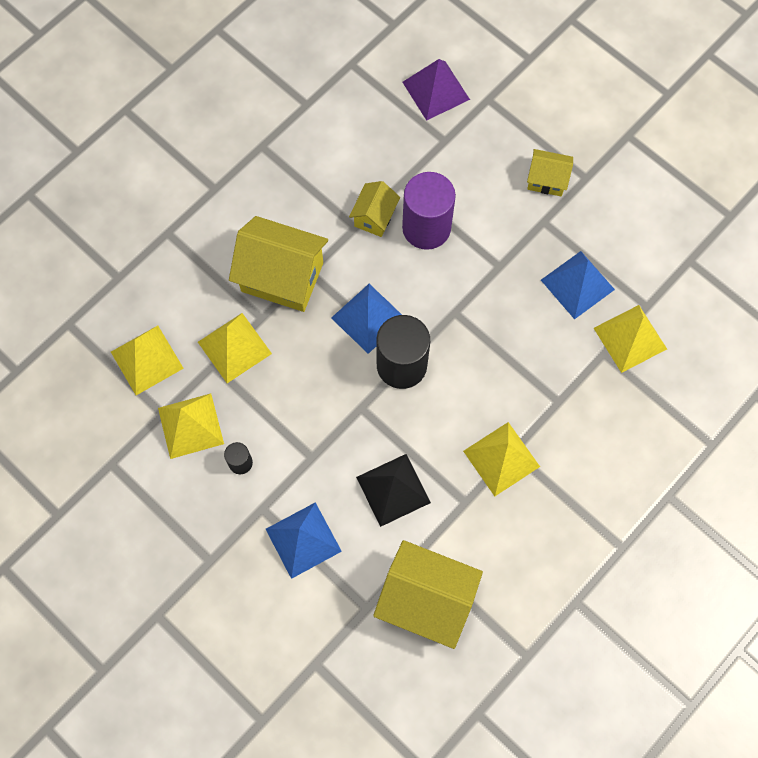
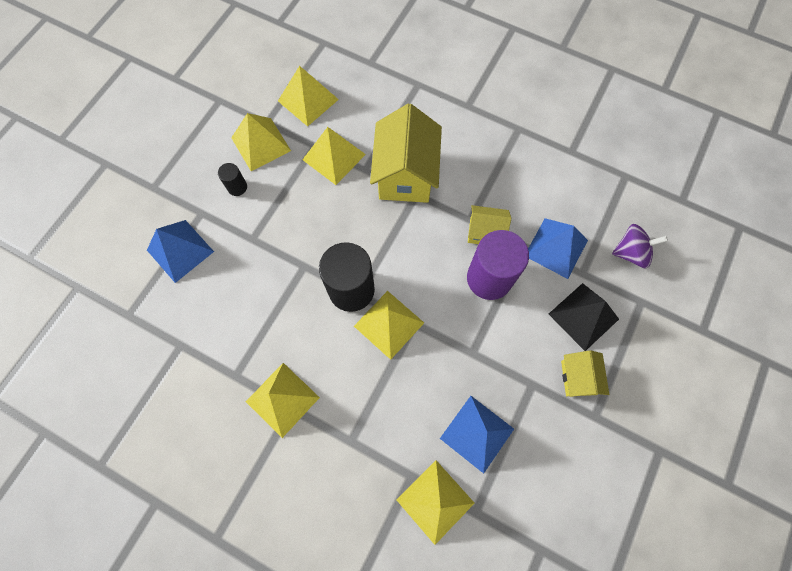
camera: 75 degrees right, 0 degrees up
(368, 318) = (388, 251): blue pyramid -> blue pyramid (556, 248)
(393, 489) = (236, 311): black pyramid -> black pyramid (583, 316)
(426, 599) = (141, 363): yellow house -> none
(436, 90) = (630, 253): purple pyramid -> purple spinning top
(449, 337) = (388, 324): none -> yellow pyramid

